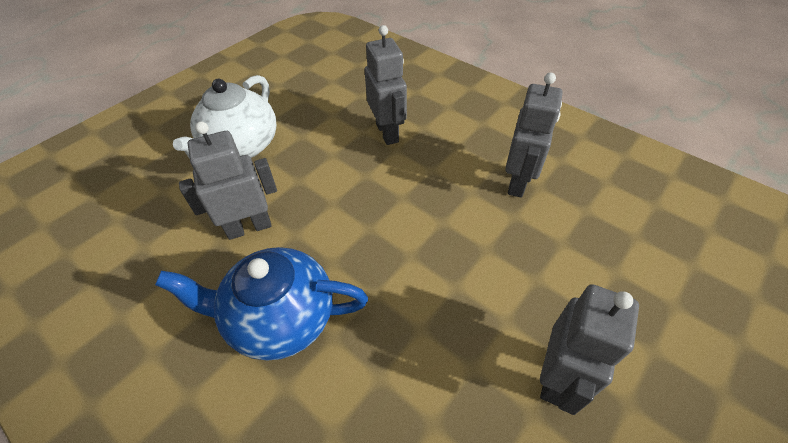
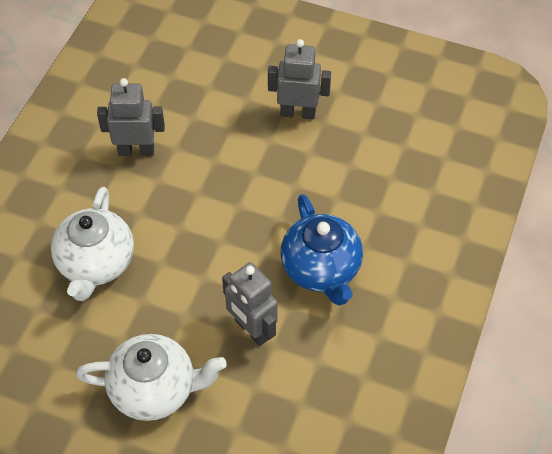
camera: 110 degrees left, 5 degrees up
(387, 132) = (96, 263): grey robot -> white teapot

